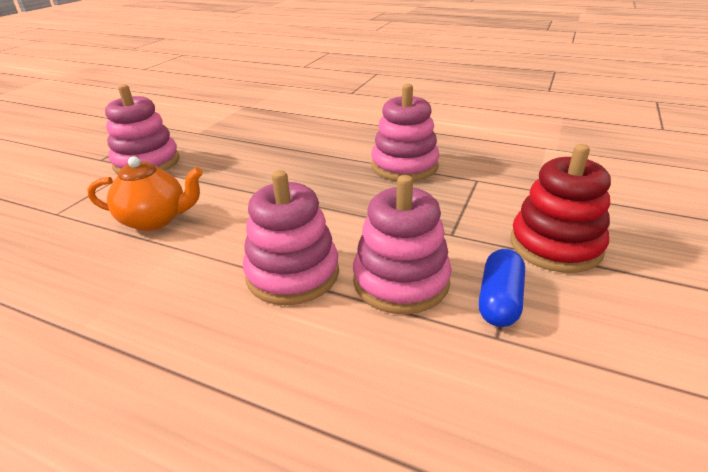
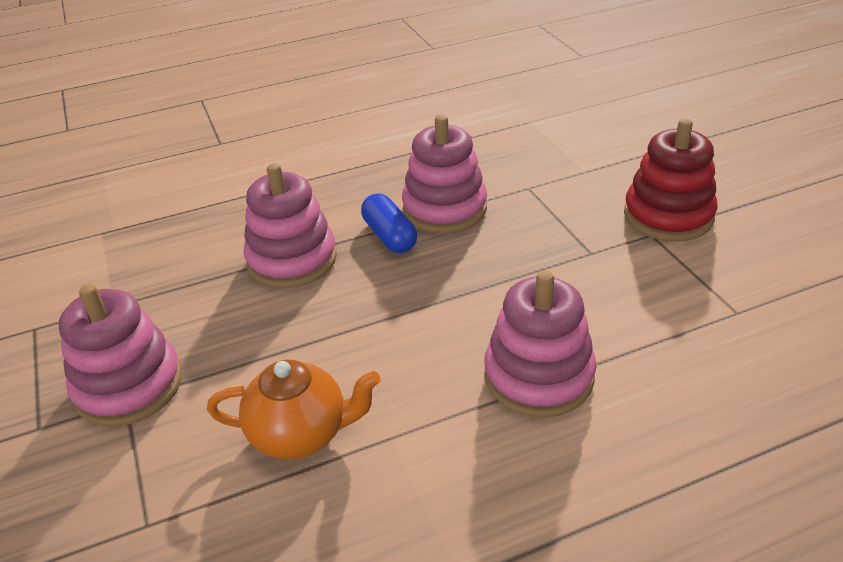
camera: 45 degrees left, 5 degrees up
(155, 220) = (301, 434): orange teapot -> orange teapot turned 45 degrees clockwise
(401, 281) = (623, 319): pink stacking toy -> pink stacking toy (292, 260)
(499, 300) = (701, 285): blue capsule -> blue capsule (389, 236)

